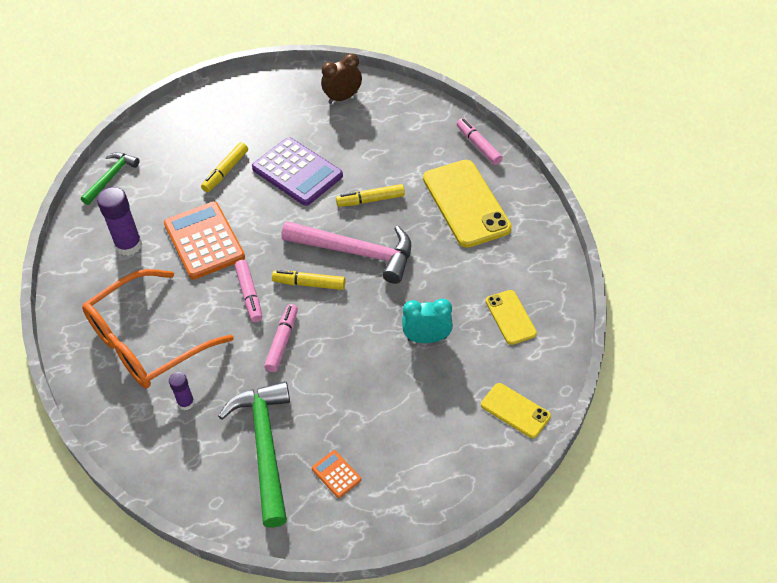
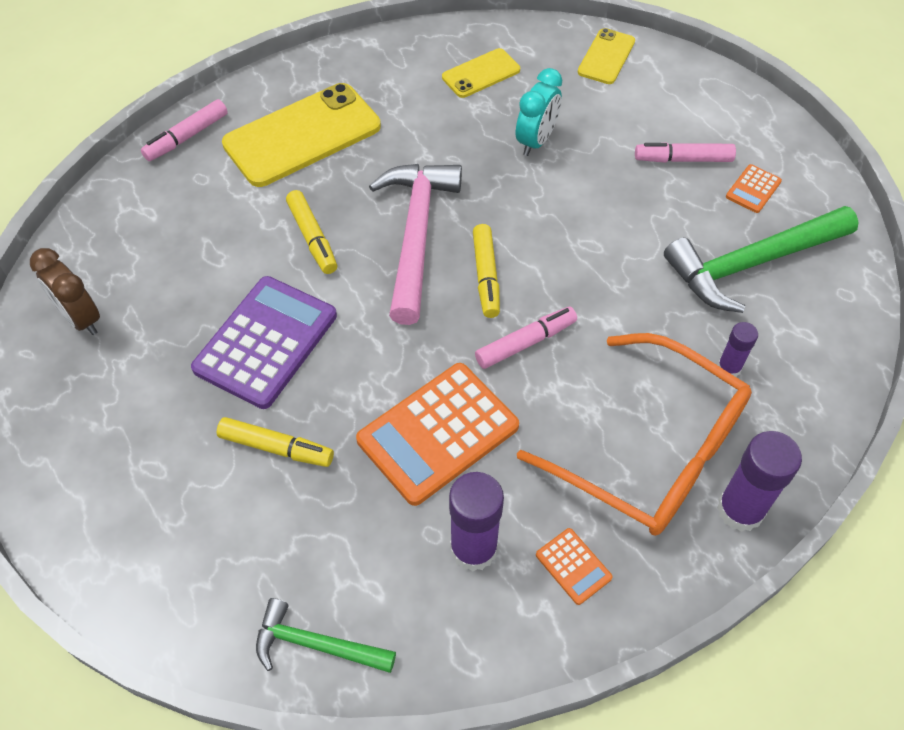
camera: 105 degrees left, 5 degrees up
(89, 376) = (740, 510): none -> purple glue stick
(97, 286) = (573, 566): none -> orange calculator
(282, 341) = (592, 283): pink marker -> pink marker (683, 159)
(427, 338) = (536, 141): turquoise clock -> turquoise clock turned 135 degrees counterclockwise

